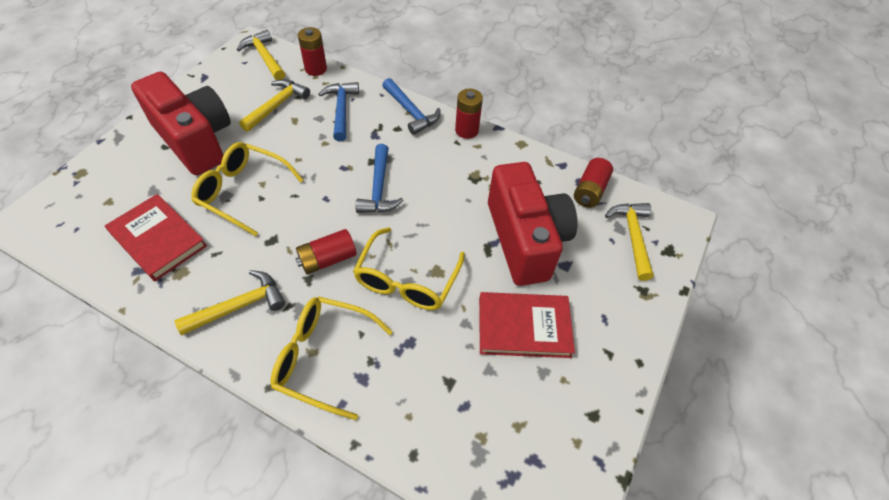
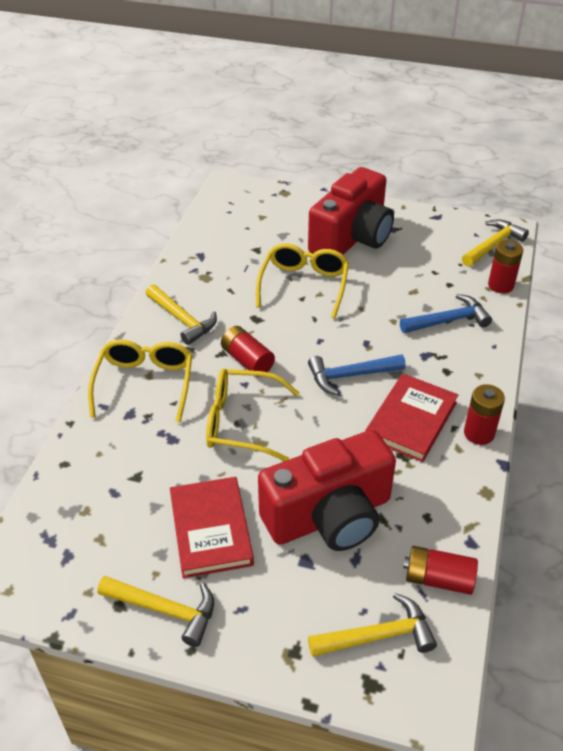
camera: 80 degrees right, 10 degrees down
(158, 239) = (233, 255): red book -> red book (411, 420)
(277, 106) = (426, 274): yellow hammer -> yellow hammer (164, 610)
(411, 112) = (480, 377): blue hammer -> none

